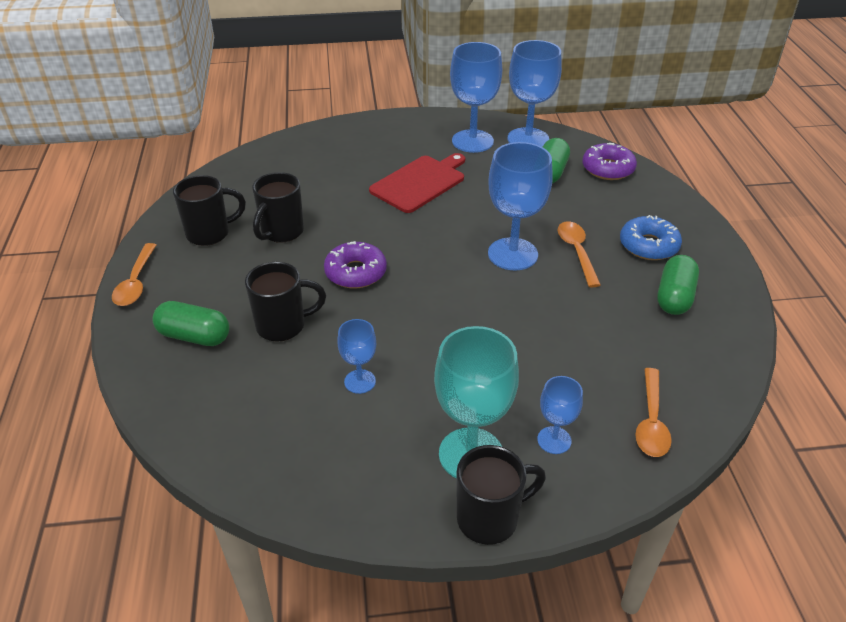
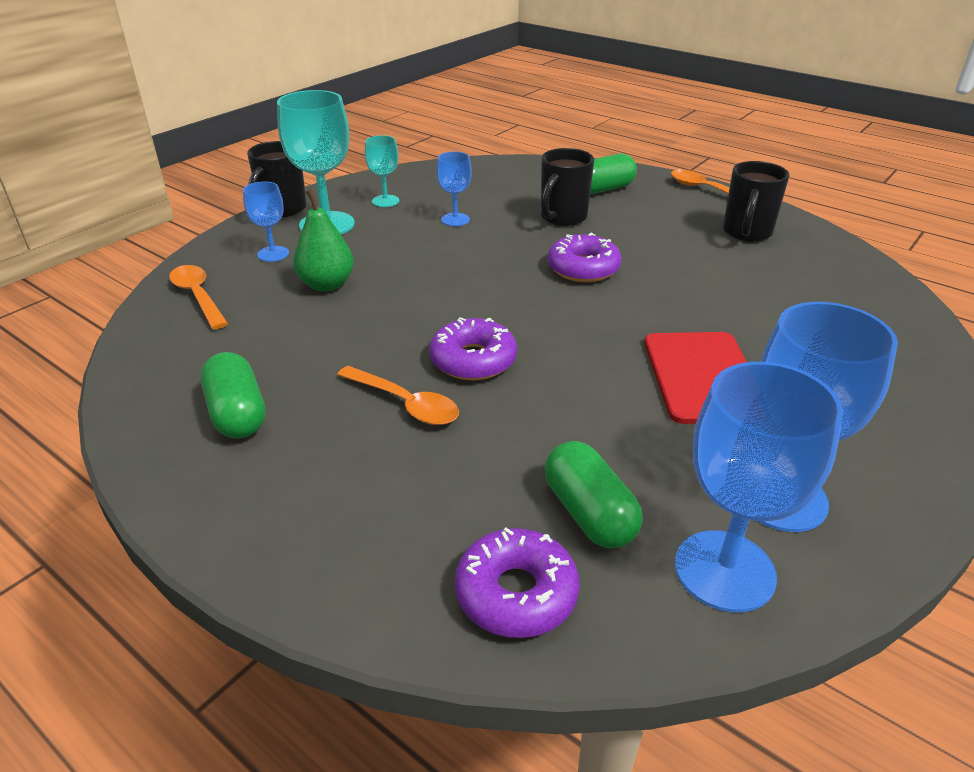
camera: 135 degrees right, 5 degrees down
(281, 232) = (703, 262): black mug -> none
(380, 456) = (385, 201): none -> turquoise goblet
(512, 254) = (473, 360): blue goblet -> purple donut
(541, 369) = (327, 285): none -> green pear
(648, 245) = (319, 468): blue donut -> none

